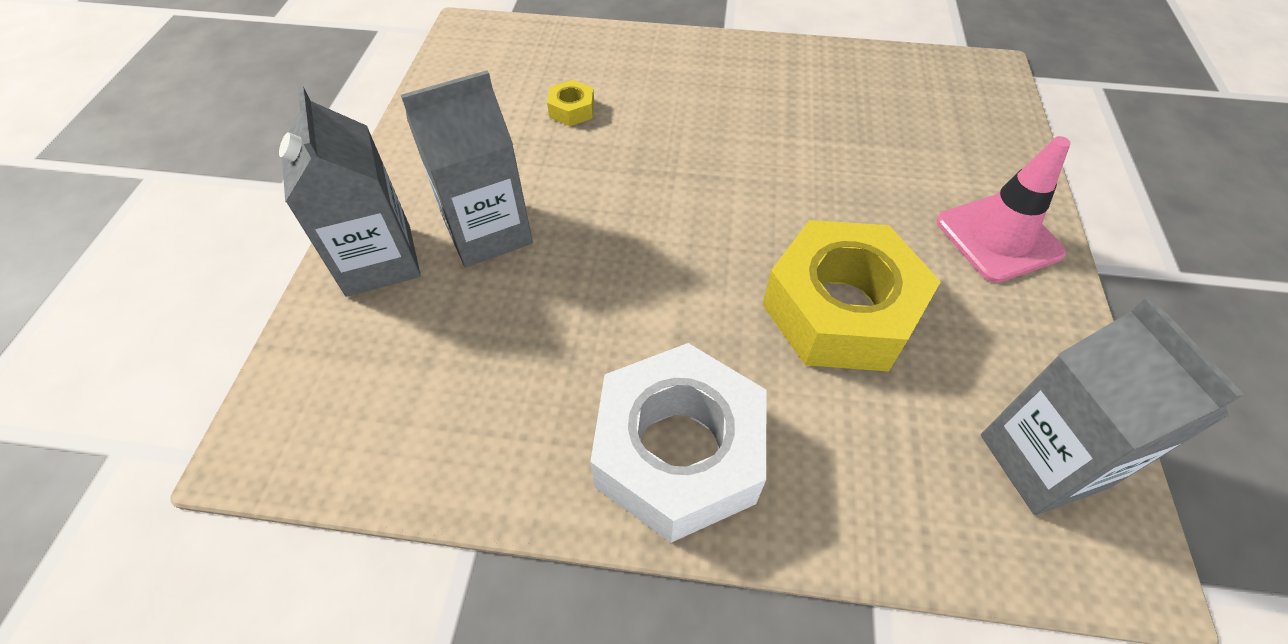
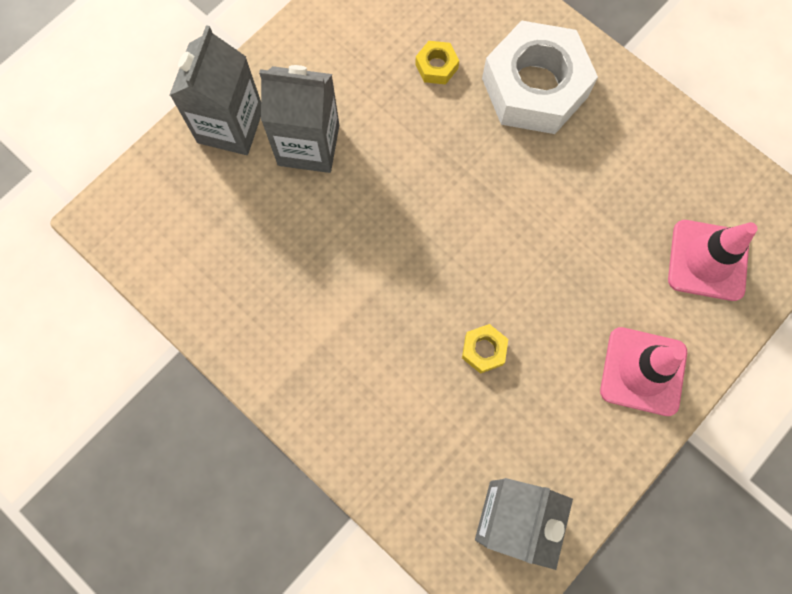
camera: 35 degrees right, 20 degrees up
(678, 452) = (314, 371): white nut -> white nut (534, 87)
(841, 310) = (484, 350): yellow nut -> yellow nut, size x0.40
(949, 127) = (708, 260): none -> pink traffic cone

